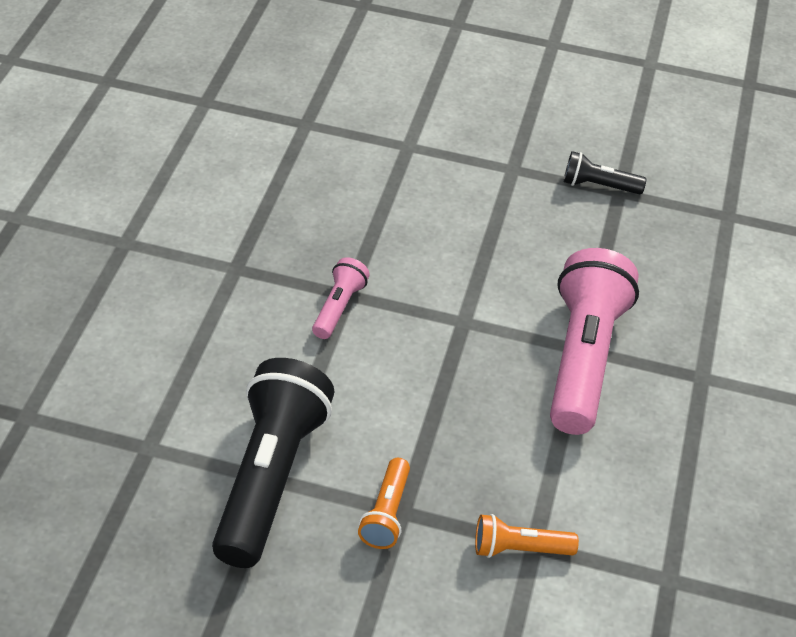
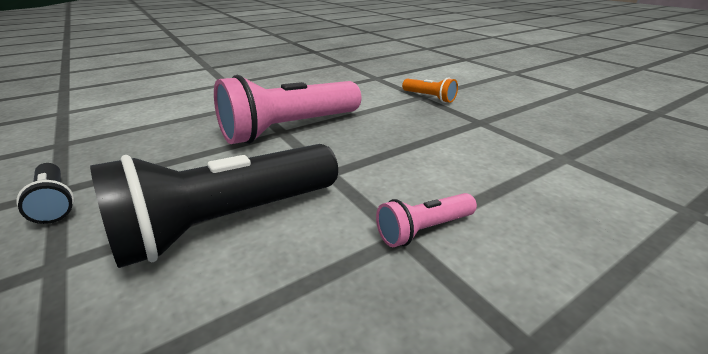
camera: 135 degrees left, 15 degrees down
(270, 477) = (567, 159): black flashlight -> black flashlight (228, 222)
(386, 514) = (491, 124): orange flashlight -> none

